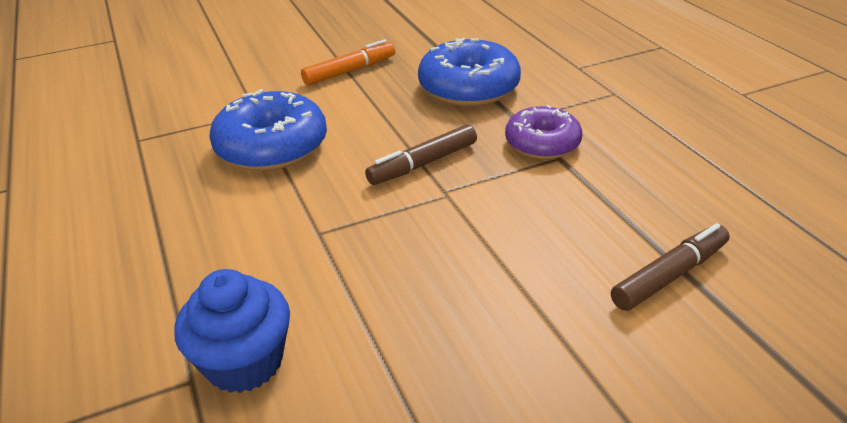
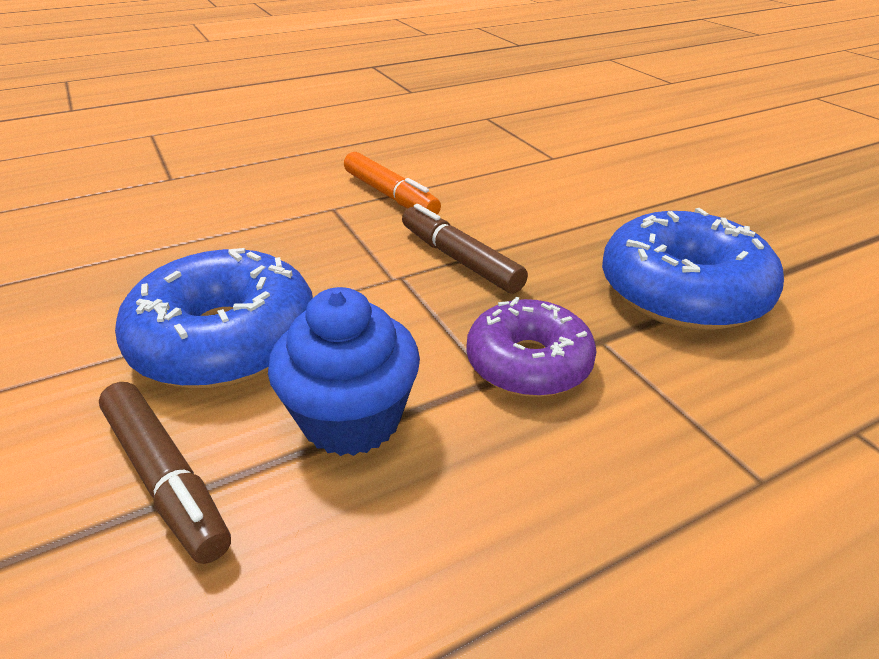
camera: 85 degrees right, 0 degrees up
(244, 362) = (176, 194): blue cupcake -> blue cupcake (351, 418)
(272, 147) = (484, 172): blue donut -> blue donut (225, 340)
(350, 71) = (679, 198): orange marker -> orange marker (390, 195)

